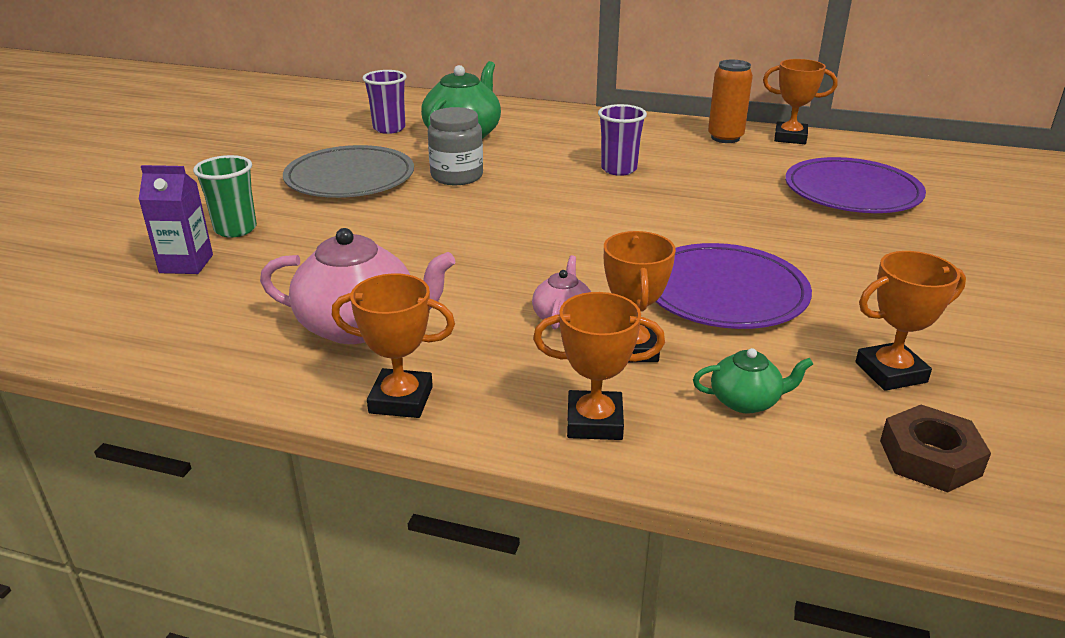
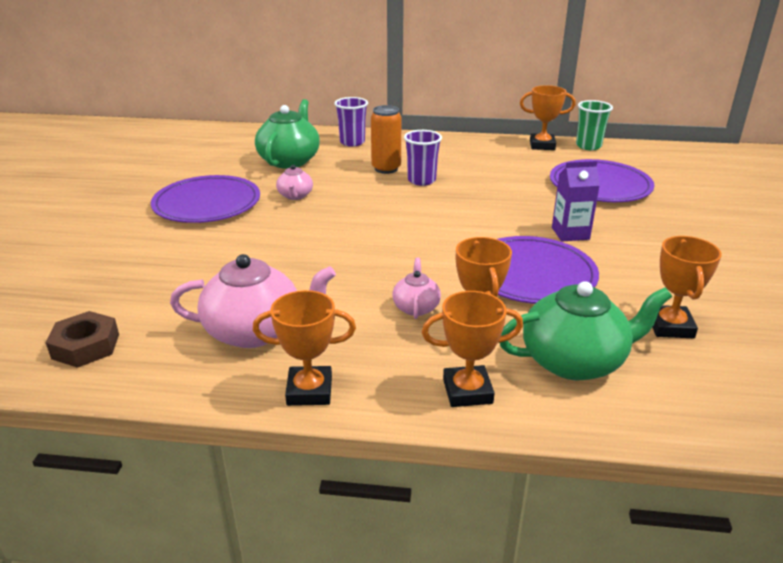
camera: 10 degrees left, 0 degrees up
(186, 264) = (89, 291): purple carton -> purple carton (570, 233)
(235, 229) = (123, 257): green cup -> green cup (588, 146)
(350, 178) = (207, 204): grey plate -> purple plate
(389, 128) = (226, 158): purple cup -> purple cup (352, 142)
(457, 176) = (295, 196): grey jar -> pink teapot
(725, 138) = (494, 149): orange can -> orange can (386, 169)
(746, 401) = (574, 361): green teapot -> green teapot, size x1.94
(890, 372) = (670, 326): orange trophy -> orange trophy turned 60 degrees counterclockwise
(930, 458) = (717, 390): brown nut -> brown nut (86, 346)

